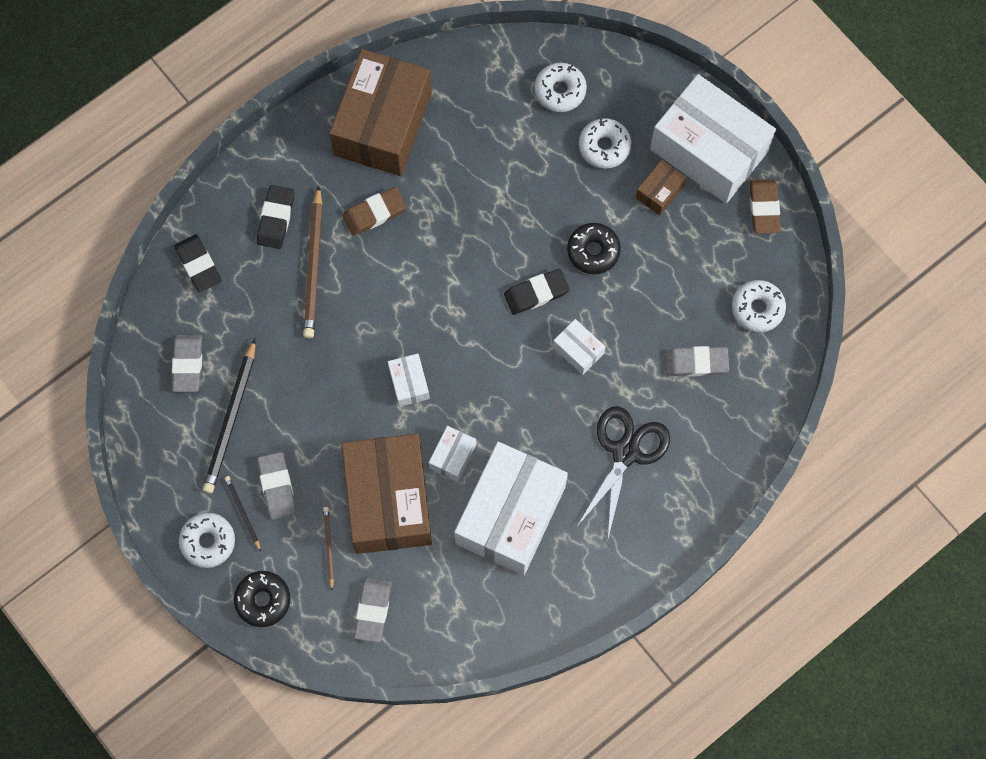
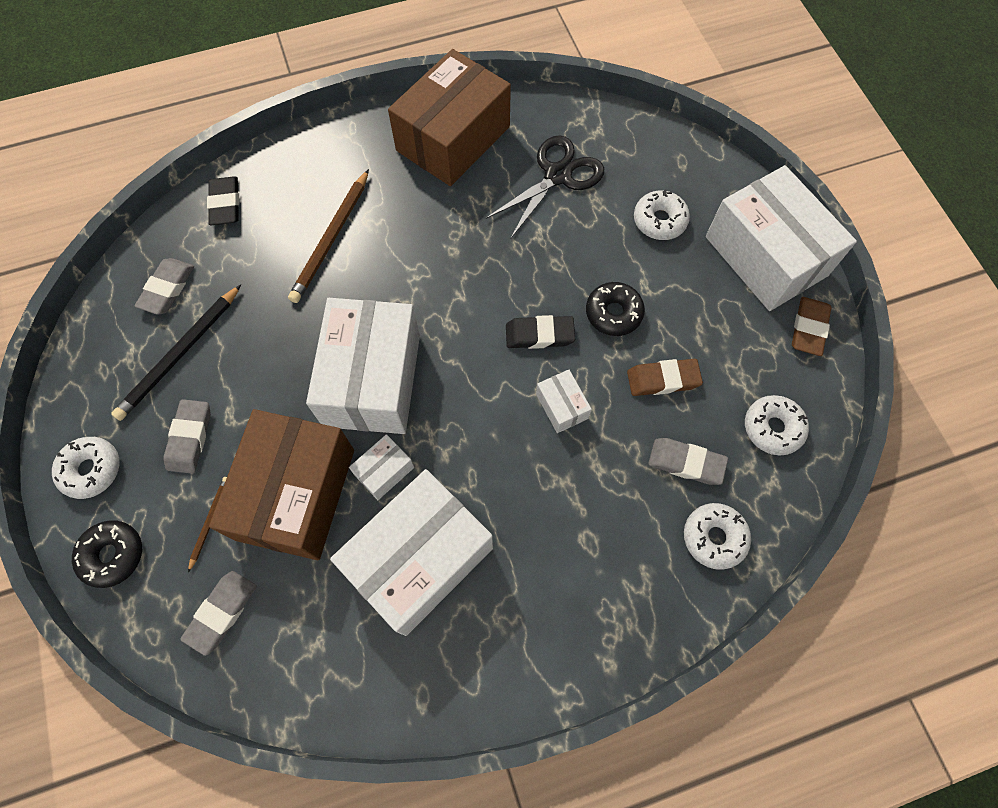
camera: 20 degrees right, 5 degrees down
(242, 513) = (142, 452): black pencil -> none
(276, 218) = (316, 187): black eraser -> none
(374, 213) = (411, 211): brown eraser -> brown eraser (663, 379)
(409, 383) = (372, 380): white box -> white box, size x2.36
(560, 91) = (633, 160): white donut -> white donut (714, 537)
(626, 452) = (574, 534): black scissors -> black scissors (558, 175)
(659, 192) = (702, 279): brown box -> none

